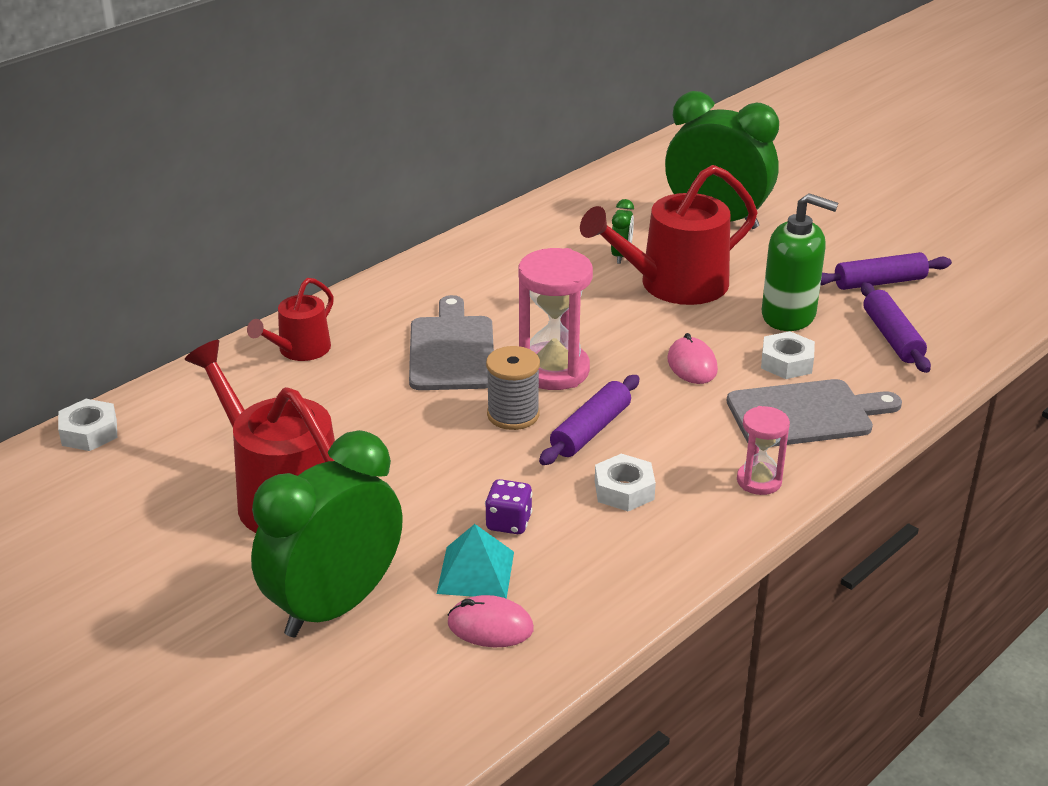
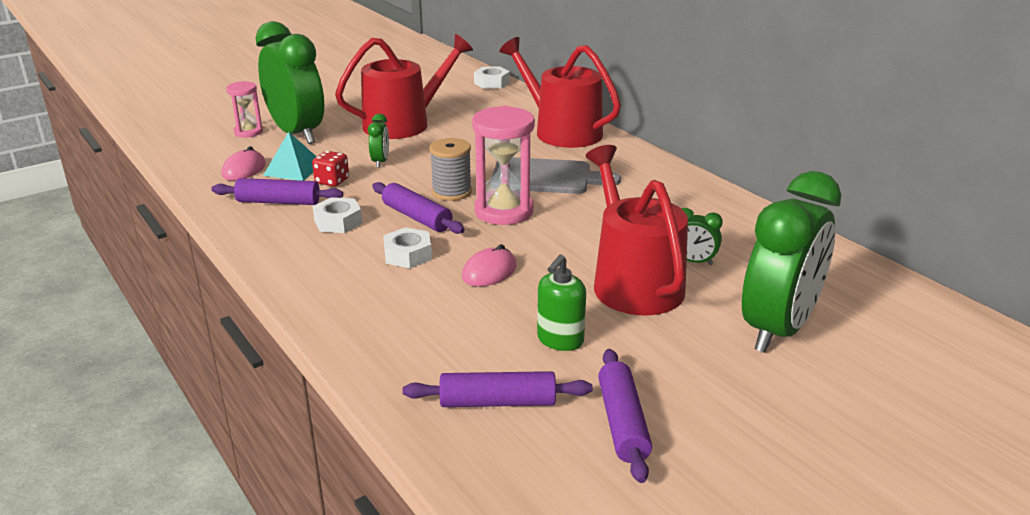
camera: 100 degrees right, 5 degrees down
(300, 350) = (562, 131): red watering can -> red watering can, size x1.80
(432, 491) = (380, 162): none -> green clock
(508, 523) = (332, 181): purple dice -> red dice
(587, 557) = (278, 202): none -> purple rolling pin
(692, 365) = (489, 271): pink mouse -> pink mouse turned 45 degrees counterclockwise
(759, 481) = (311, 277): pink hourglass -> pink hourglass (248, 132)
(786, 362) = (474, 322): white nut -> white nut (408, 254)
(789, 315) = (560, 340): green soap dispenser -> green soap dispenser, size x0.66
(805, 414) = (387, 316): grey cutting board -> none

